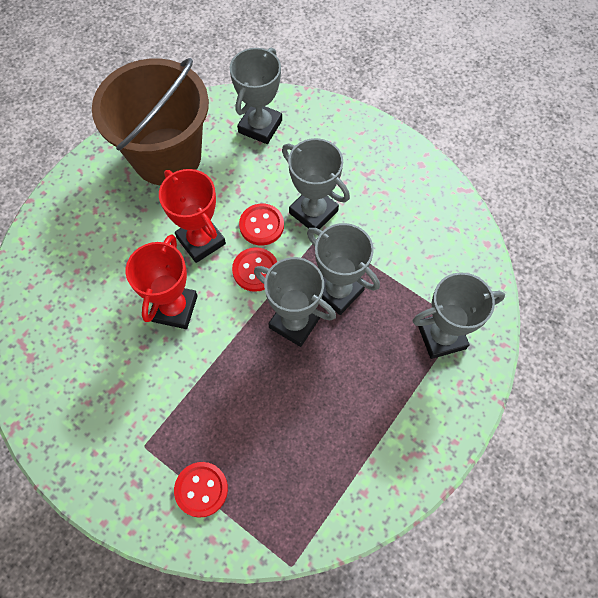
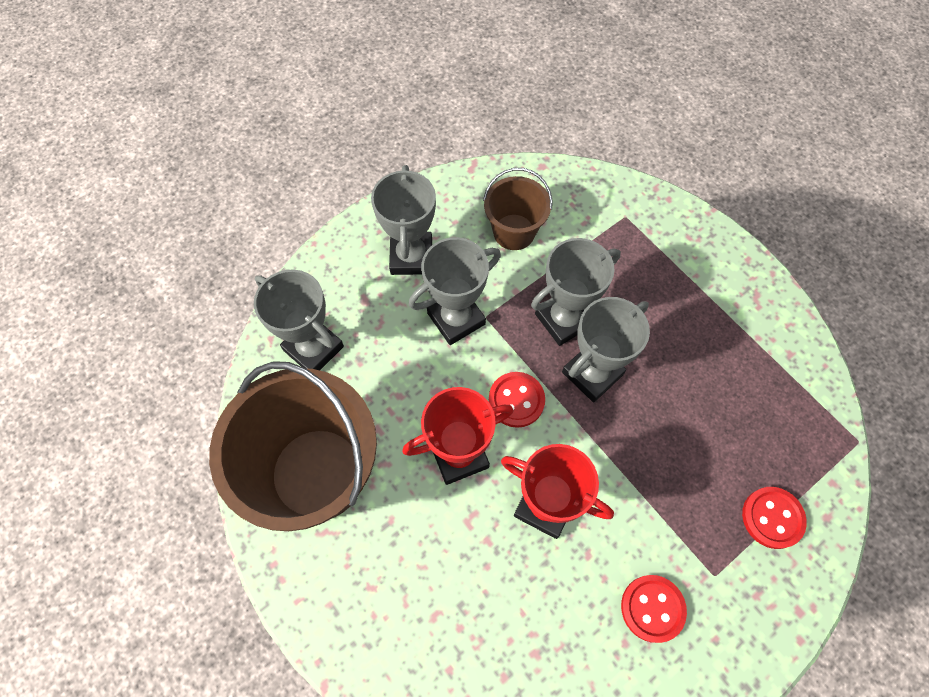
camera: 75 degrees left, 0 degrees up
(261, 225) = (457, 379): red button -> red button (652, 608)
(409, 235) = (514, 232): none -> brown bucket
(441, 336) = (637, 237): grey trophy -> grey trophy (411, 257)

